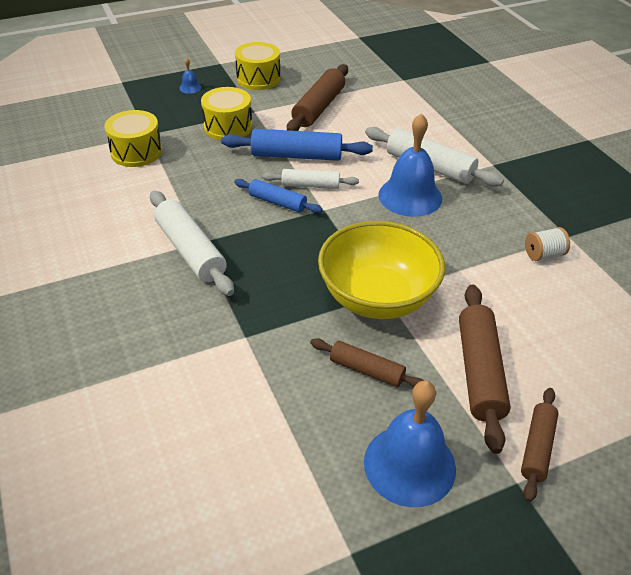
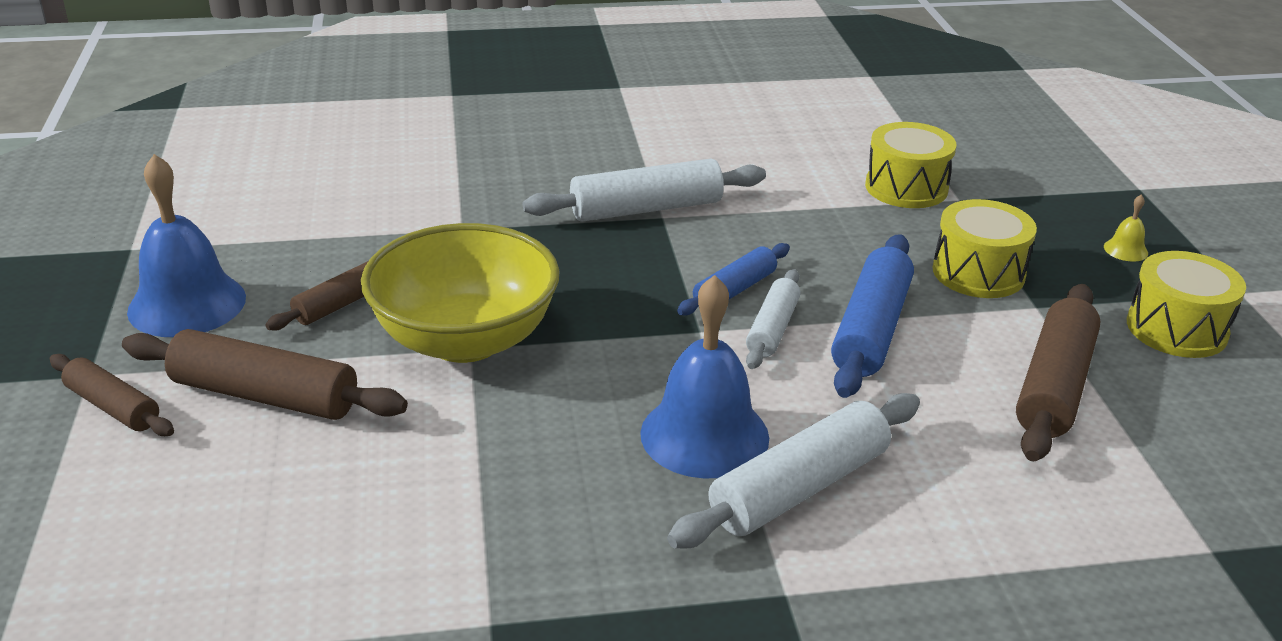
camera: 105 degrees right, 10 degrees down
(190, 87) = (1125, 250): blue bell -> yellow bell
(319, 107) = (1054, 386): brown rolling pin -> brown rolling pin turned 75 degrees clockwise
(543, 254) = (457, 561): white spool -> none

